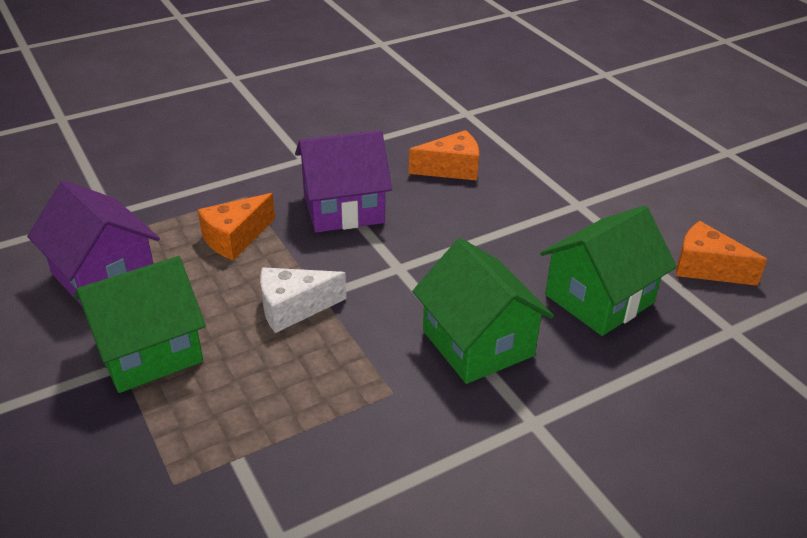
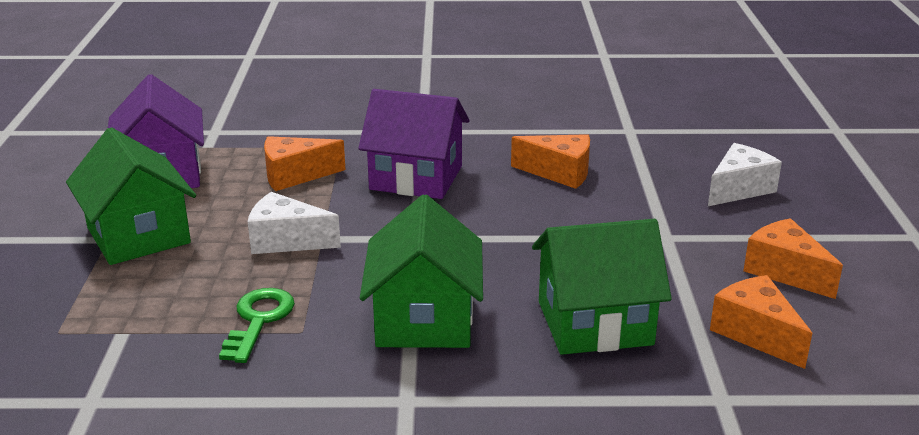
camera: 30 degrees right, 10 degrees down
(148, 351) = (138, 235): green house -> green house turned 60 degrees clockwise
(347, 396) = (259, 320): none -> green key
(588, 146) = (739, 189): none -> white cheese
(678, 209) = (785, 272): none -> orange cheese

